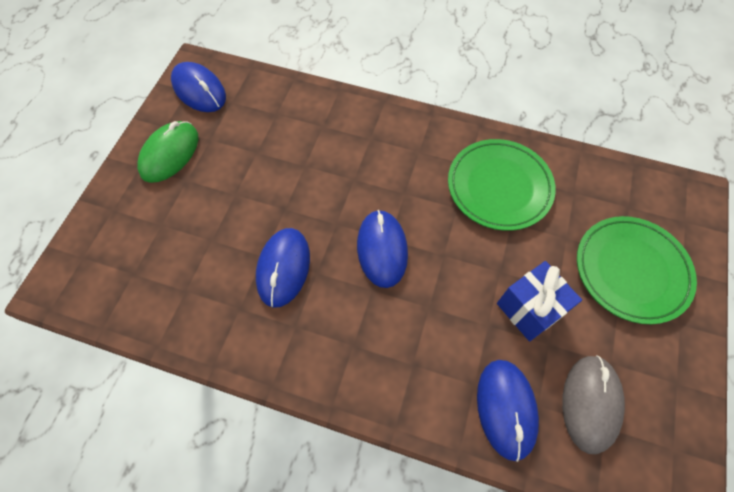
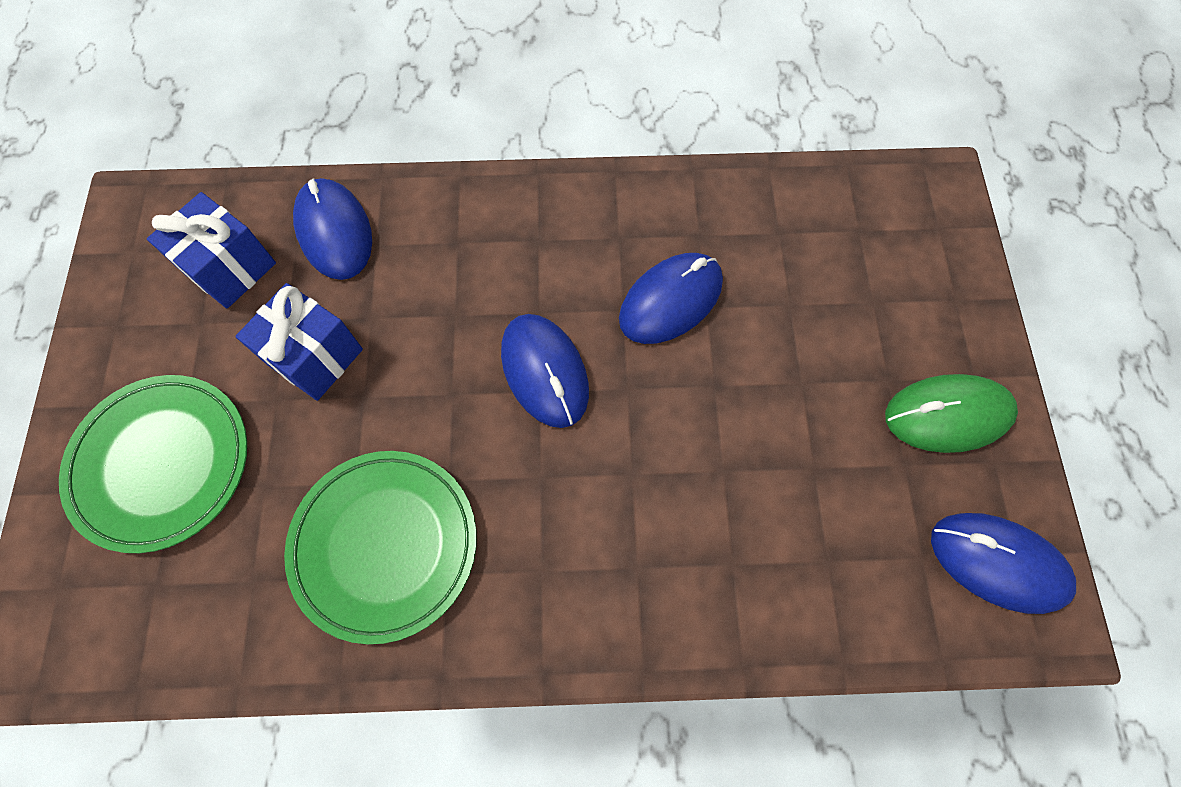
camera: 160 degrees right, 5 degrees up
(170, 154) = (947, 415): green mouse -> green mouse turned 75 degrees clockwise
(283, 268) = (671, 301): blue mouse -> blue mouse turned 60 degrees clockwise
(590, 403) = (230, 268): grey mouse -> blue gift

